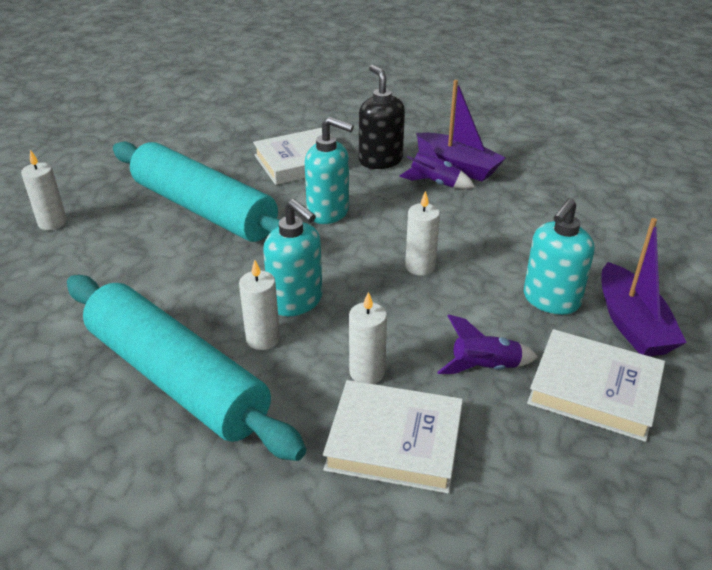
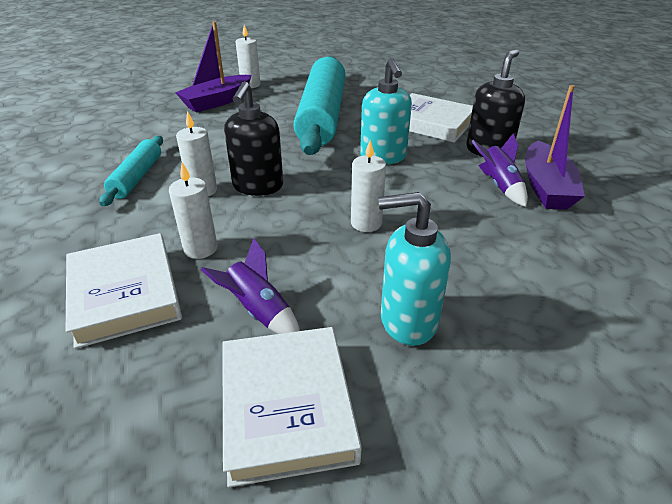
camera: 55 degrees right, 0 degrees up
(177, 378) = (137, 177): turquoise rolling pin -> turquoise rolling pin, size x0.49
(296, 301) = (257, 186): turquoise soap dispenser -> black soap dispenser
(632, 324) = (437, 404): purple boat -> purple boat (217, 102)

